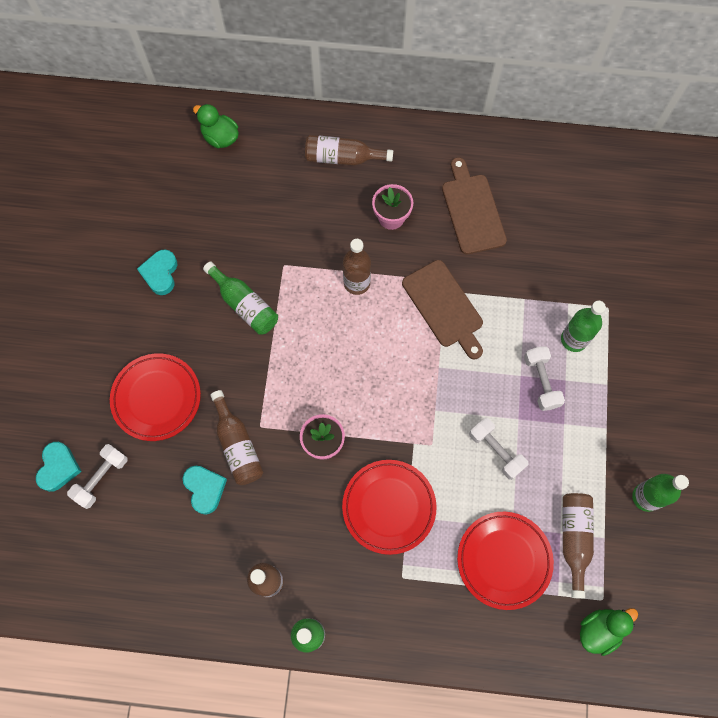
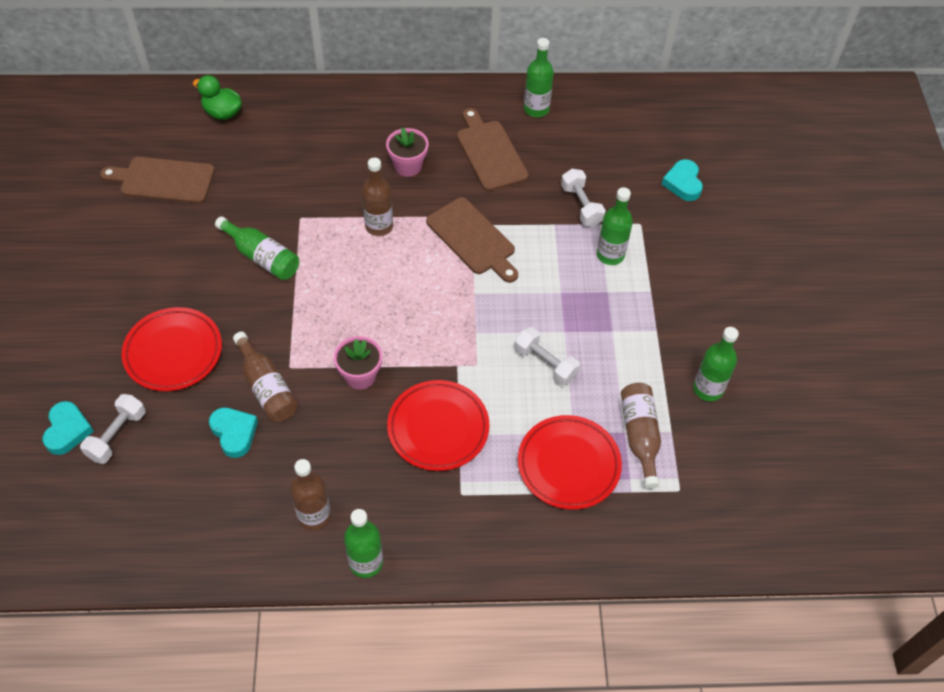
camera: 10 degrees left, 15 degrees down
(160, 209) = (163, 180): none -> brown cutting board
(160, 274) = (168, 237): turquoise heart -> turquoise heart (683, 183)
(343, 158) = (352, 119): brown bottle -> none
(524, 164) = (536, 109): none -> green bottle
(541, 382) = (583, 295): white dumbbell -> white dumbbell (581, 205)
(599, 630) = (680, 520): green duck -> none

